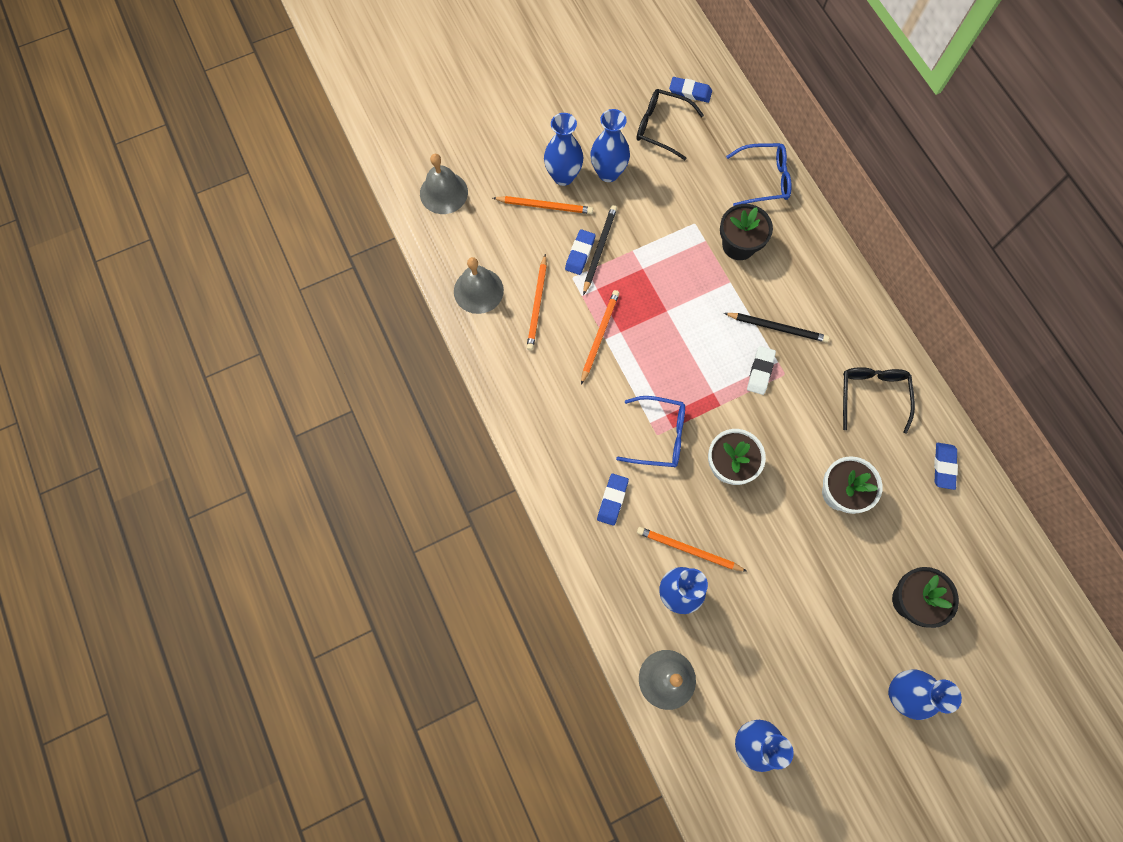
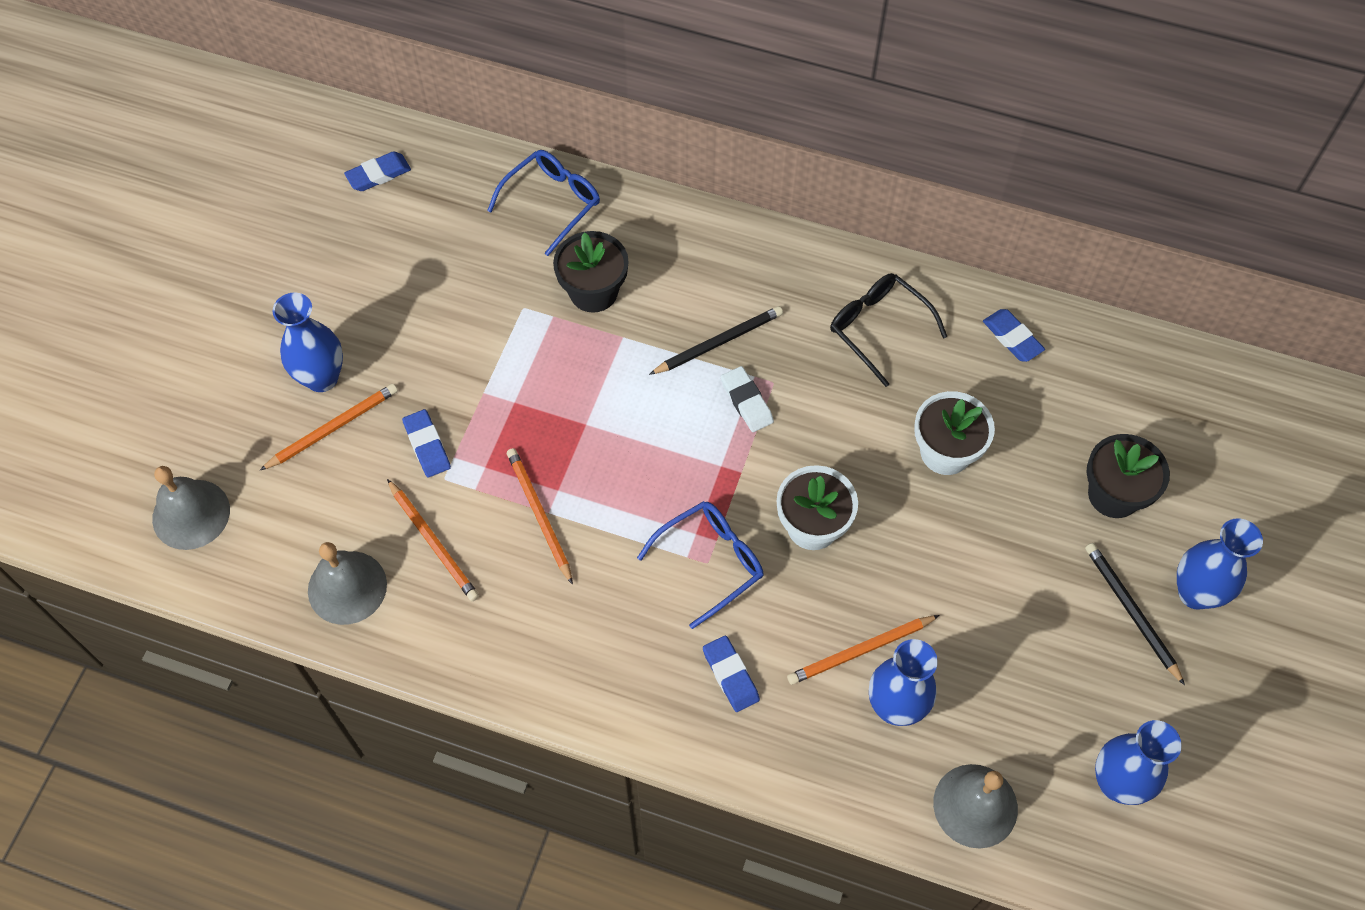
camera: 45 degrees left, 10 degrees down
(599, 249) = (444, 422): black pencil -> black pencil (1131, 612)
(608, 173) = (371, 332): blue vase -> none
(661, 127) = (384, 236): black glasses -> none

